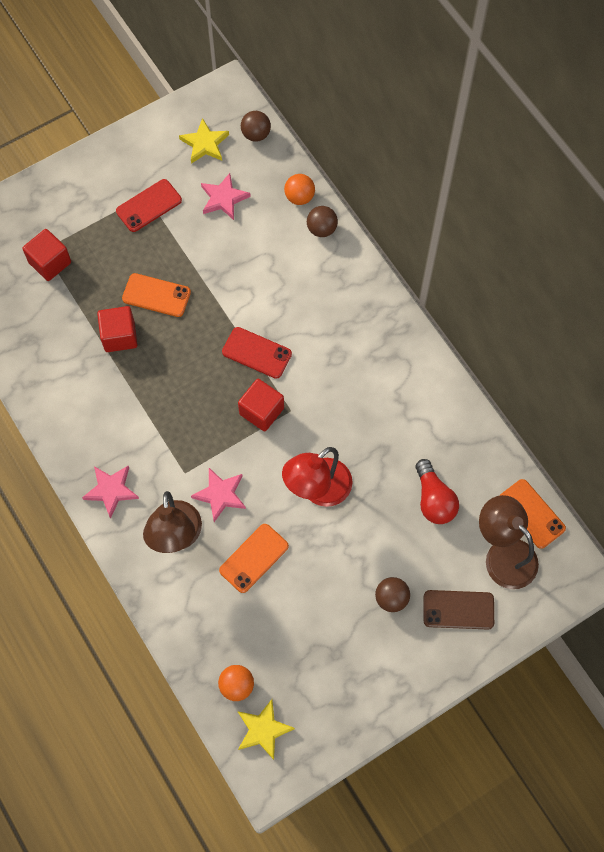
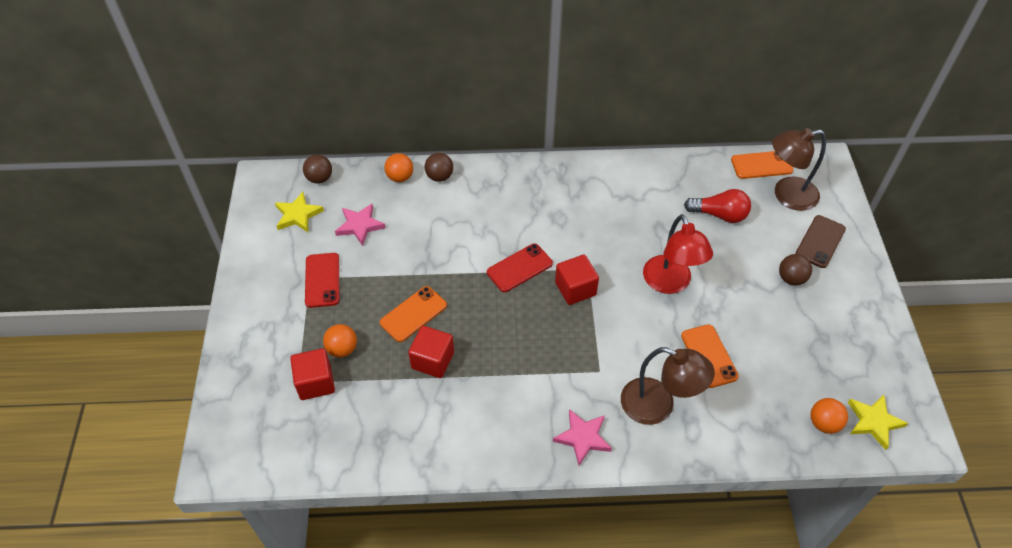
camera: 60 degrees left, 15 degrees down
(91, 262) = (342, 349): none -> orange ball
(220, 495) = (636, 353): pink star -> none

